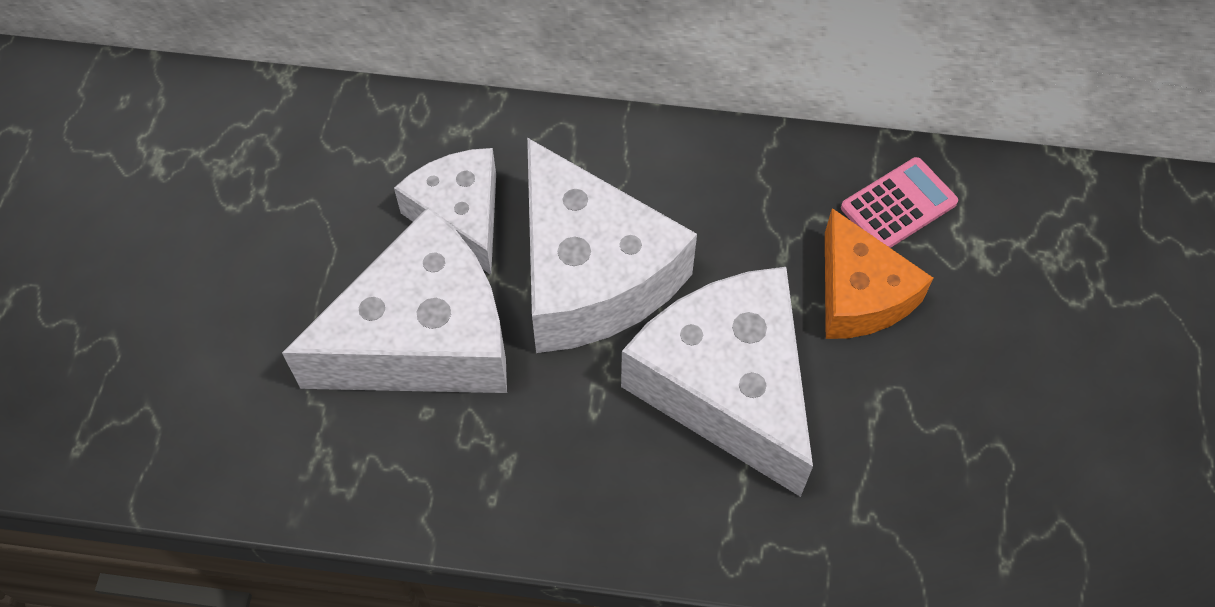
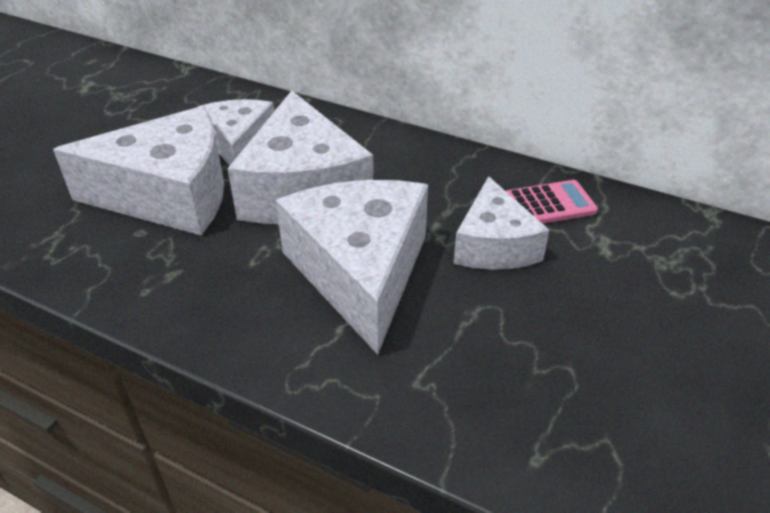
camera: 20 degrees right, 20 degrees down
(860, 294) = (494, 245): orange cheese -> white cheese

